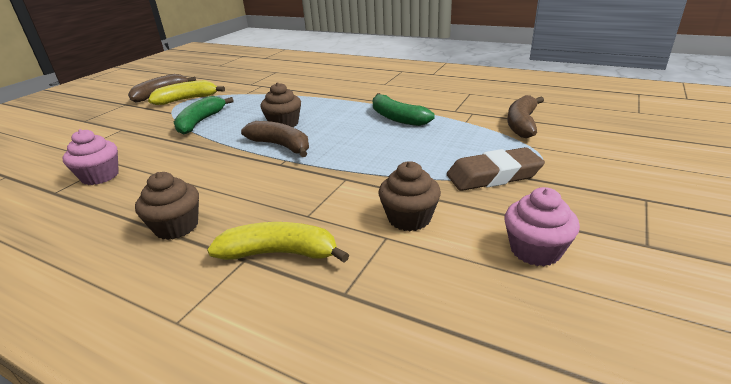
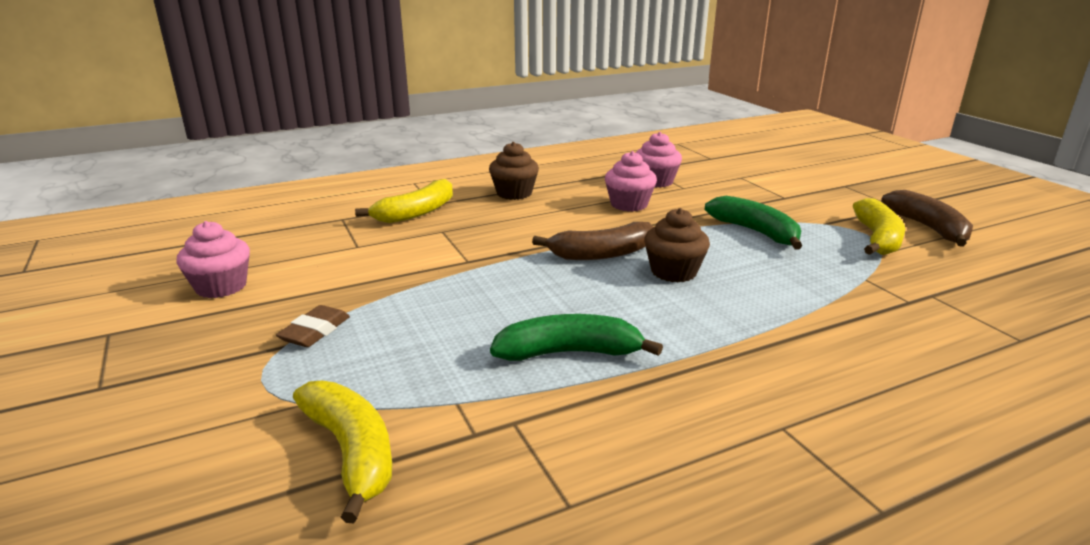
camera: 125 degrees right, 5 degrees down
(173, 167) = (629, 204): none -> pink cupcake
(409, 218) = (355, 262): brown cupcake -> none
(493, 175) = (315, 331): brown eraser -> brown eraser, size x0.60
(522, 124) = (351, 452): brown banana -> yellow banana

